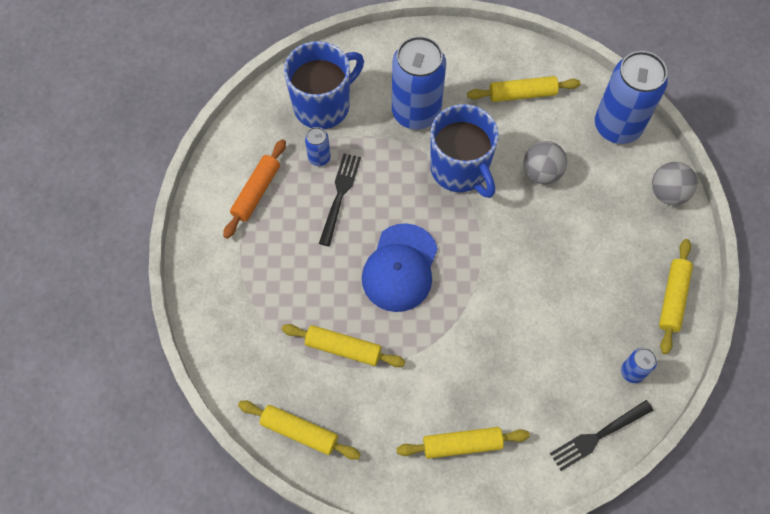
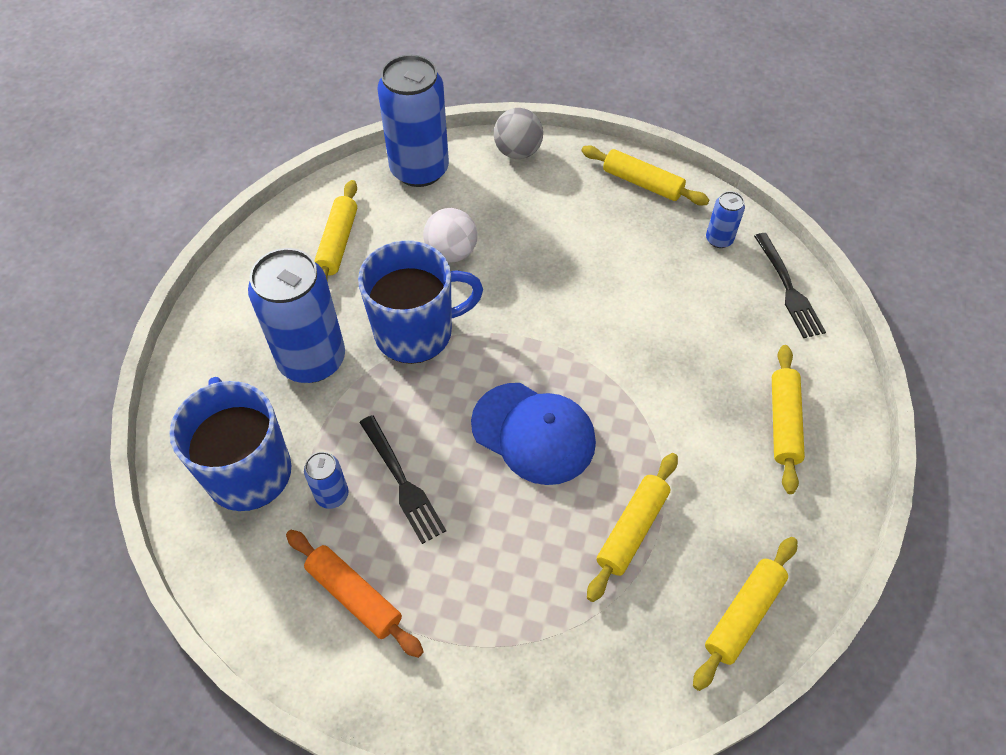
camera: 75 degrees left, 10 degrees down
(339, 195) = (402, 482): black fork -> black fork turned 150 degrees counterclockwise
(541, 172) = (451, 253): grey ball -> white ball

